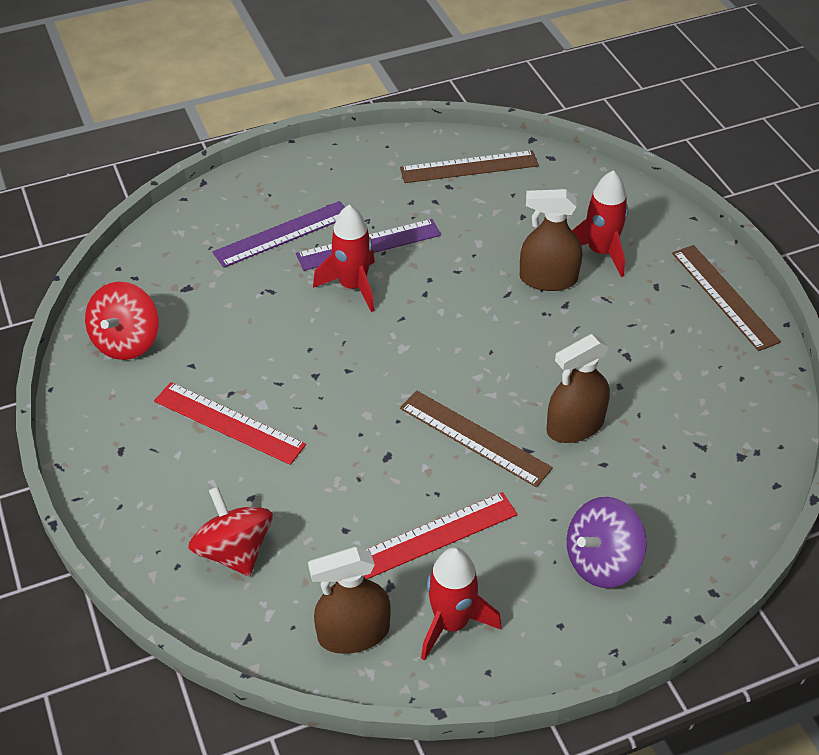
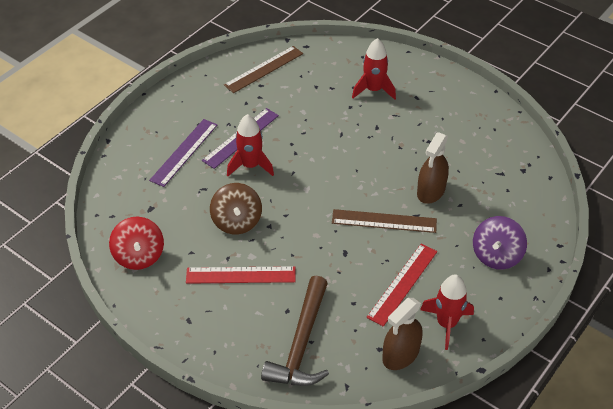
camera: 30 degrees left, 0 degrees up
(234, 550) = (301, 343): red spinning top -> brown hammer
(278, 351) = (237, 221): none -> brown spinning top
(548, 279) = (357, 116): brown spray bottle -> none
(724, 296) = (455, 89): brown ruler -> none

